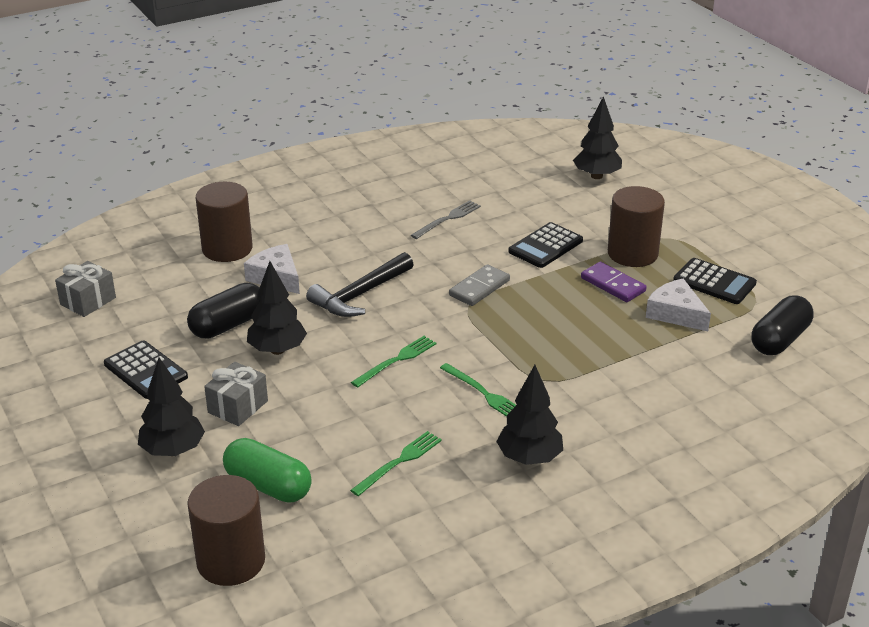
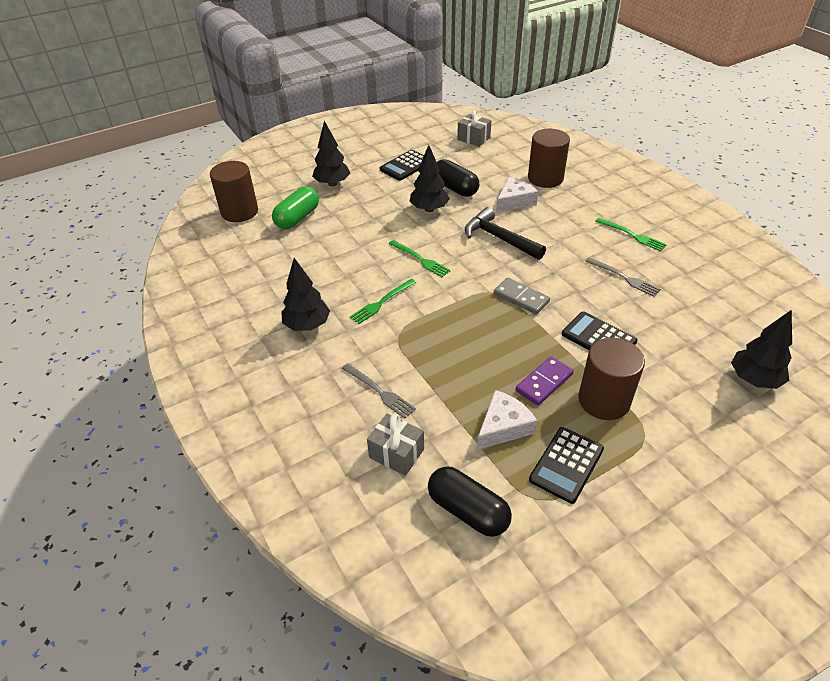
camera: 90 degrees right, 10 degrees up
(238, 407) = (370, 200): grey gift -> grey gift (396, 453)
(399, 462) = (311, 266): green fork -> green fork (632, 235)
(640, 394) = (379, 391): none -> grey fork

